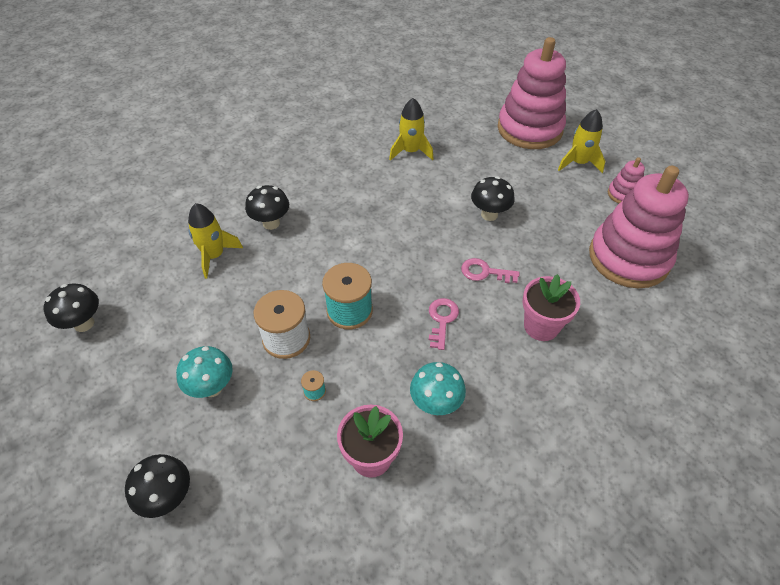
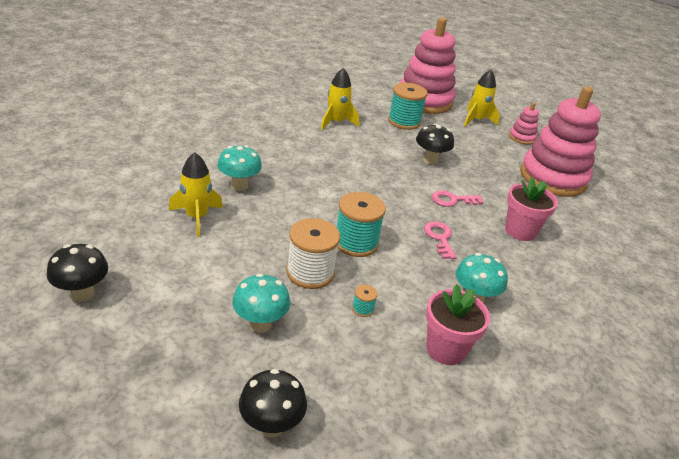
camera: 25 degrees left, 15 degrees down
(271, 223) = (239, 185): black mushroom -> turquoise mushroom
(488, 157) = (404, 121): none -> turquoise spool

